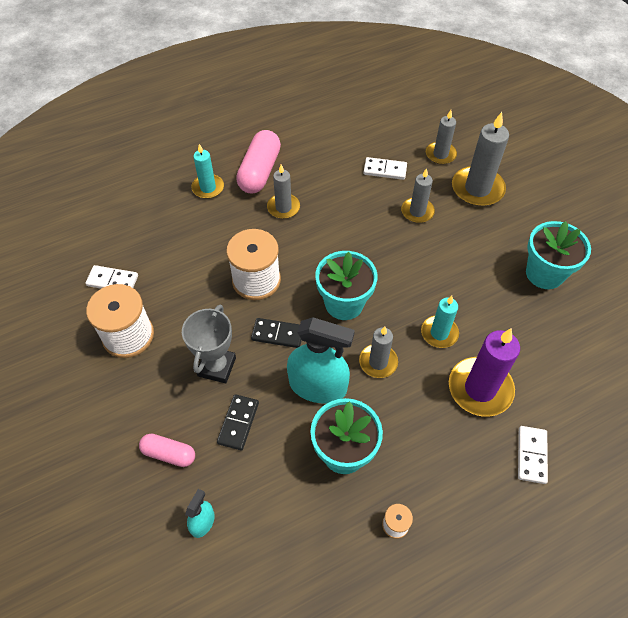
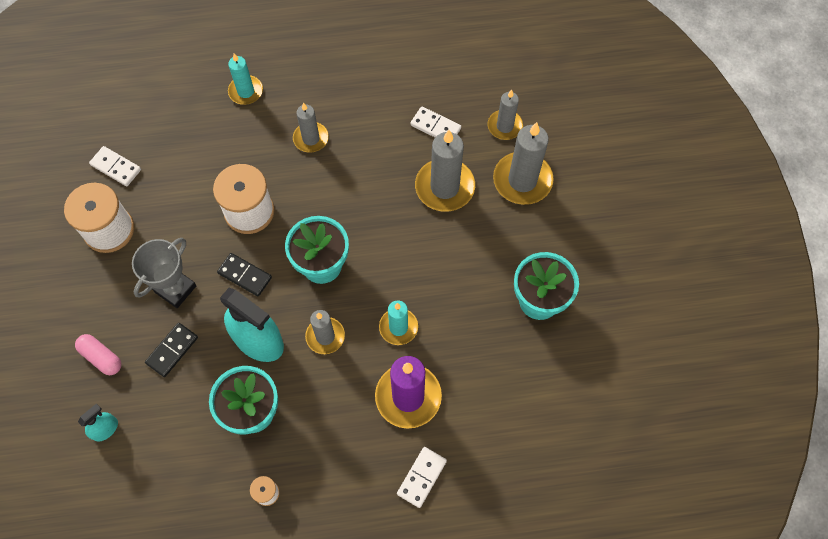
camera: 20 degrees right, 10 degrees up
(259, 171) = (305, 88): pink capsule -> none
(417, 212) = (444, 187): grey candle -> grey candle, size x1.64

